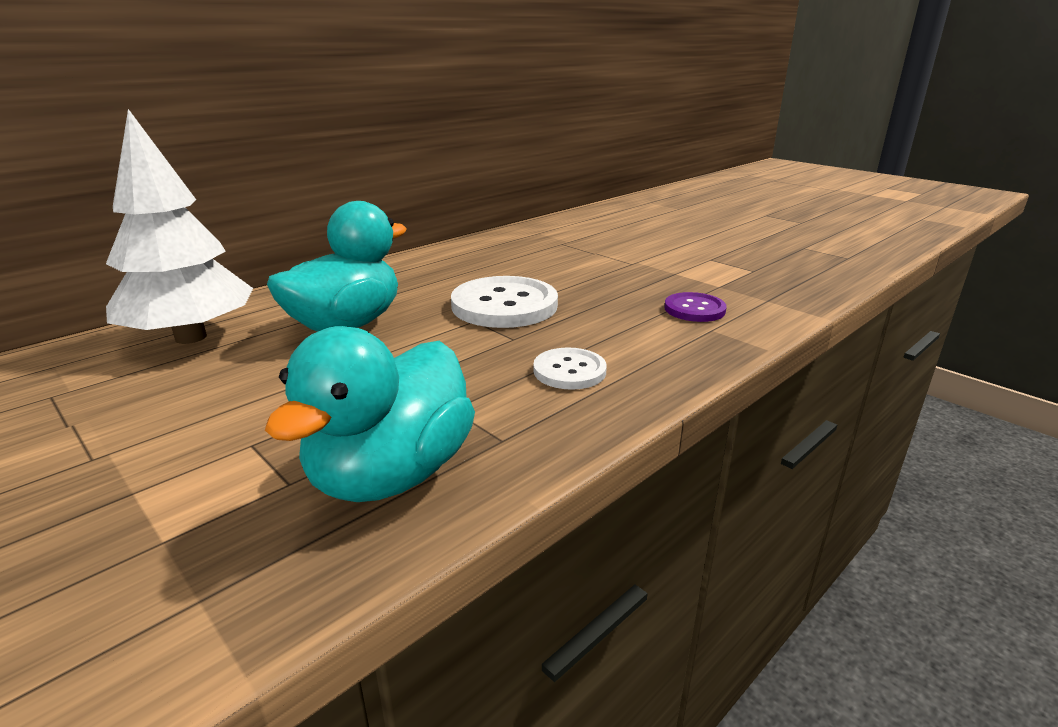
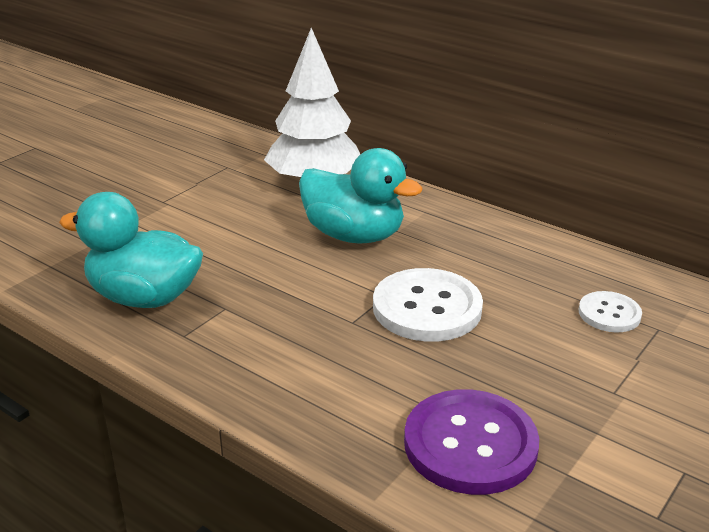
camera: 80 degrees right, 5 degrees up
(569, 371) = (293, 359): white button -> white button (609, 314)
(694, 309) = (470, 444): purple button -> purple button, size x1.80

